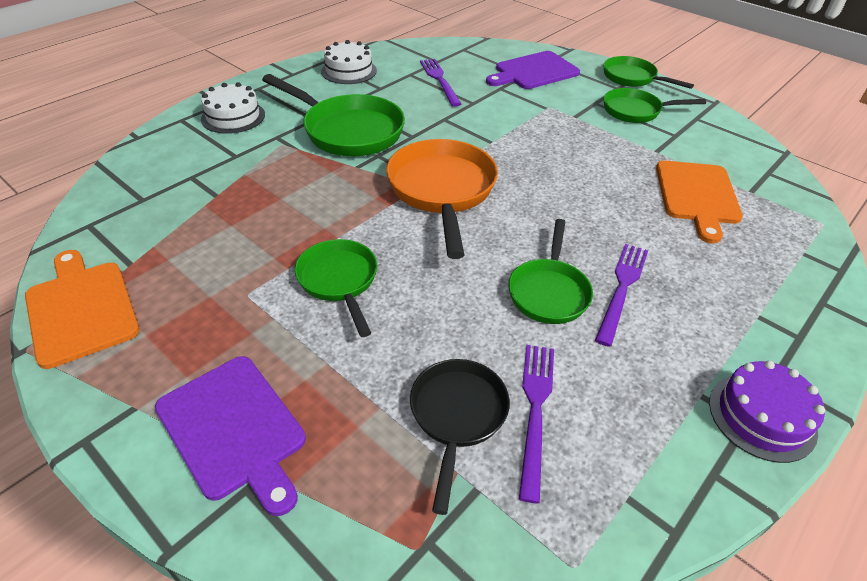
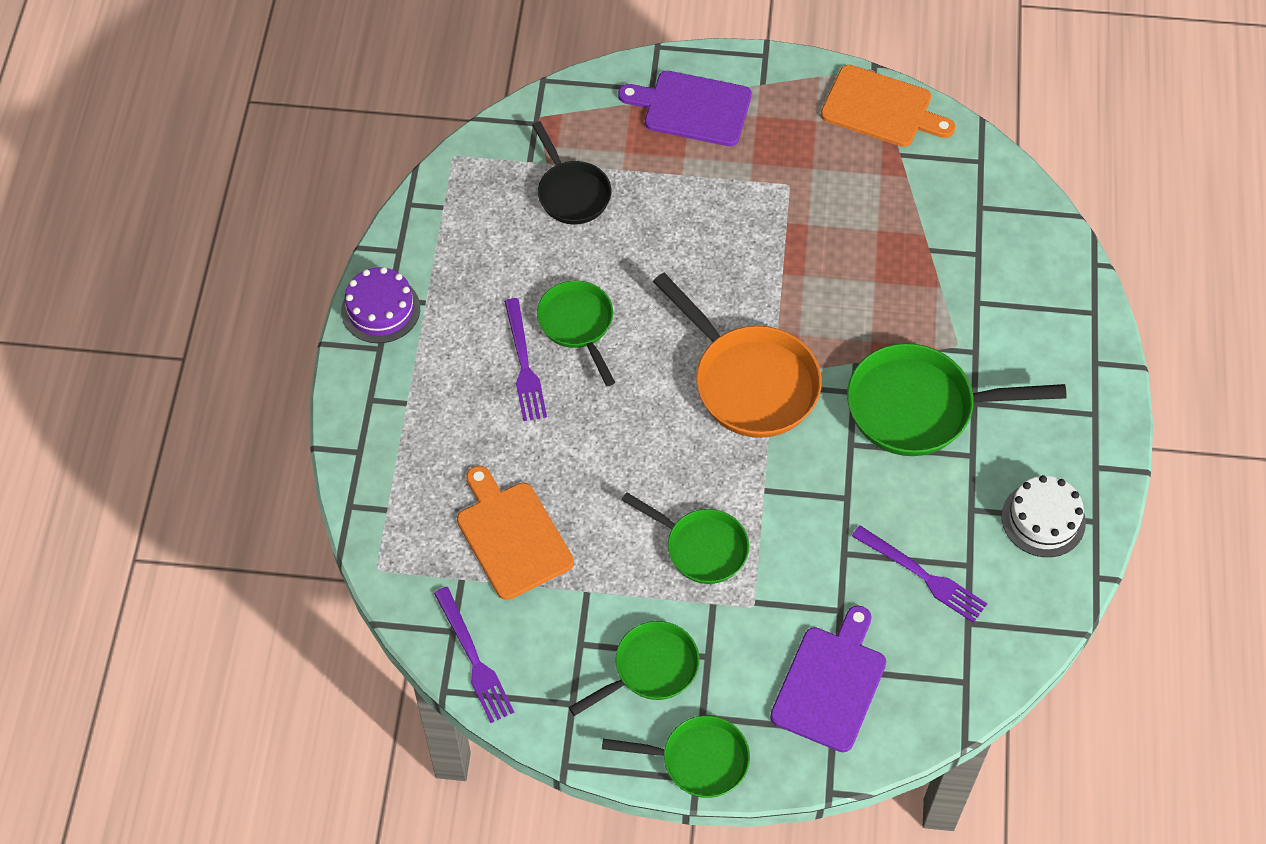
camera: 145 degrees right, 15 degrees up
(233, 117) = (1053, 350): white cake -> none
(339, 281) = (738, 236): green pan -> green pan (701, 547)
(535, 410) = (526, 225): purple fork -> purple fork (473, 659)

